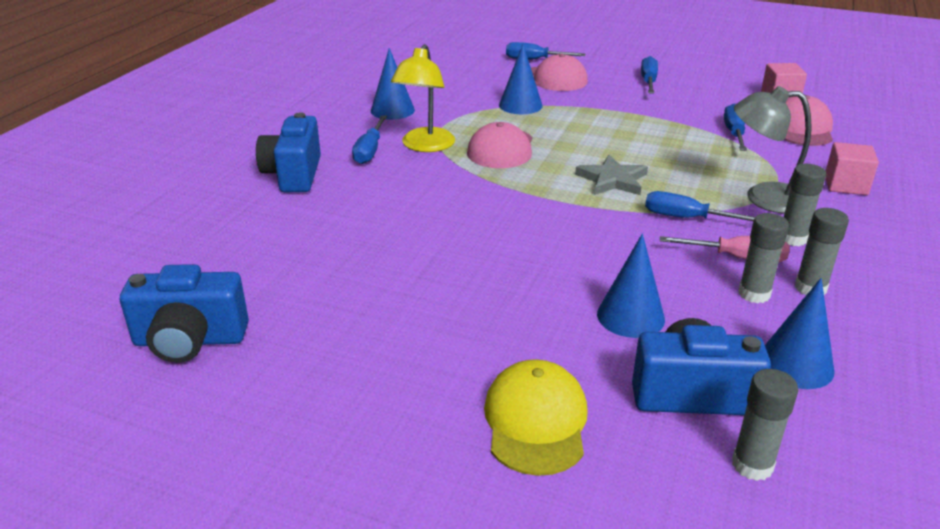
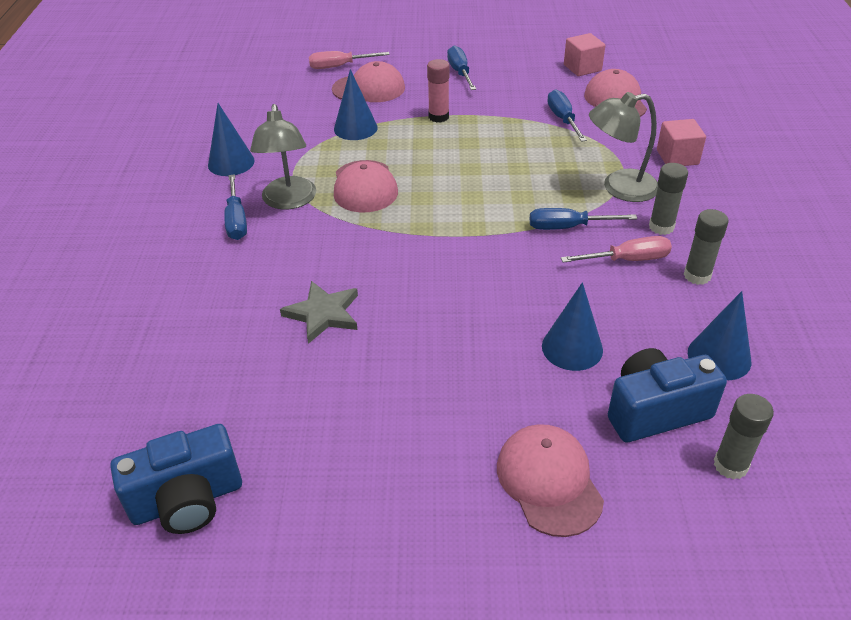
camera: 20 degrees left, 10 degrees up
(294, 174) = (174, 270): blue camera -> none
(425, 146) = (289, 201): yellow lamp -> grey lamp
(534, 60) = (339, 66): blue screwdriver -> pink screwdriver
(536, 421) = (549, 481): yellow cap -> pink cap
(606, 110) = (438, 117): none -> pink glue stick
(612, 180) = (484, 199): grey star -> grey star (323, 314)
(754, 294) = (657, 294): grey glue stick -> none

